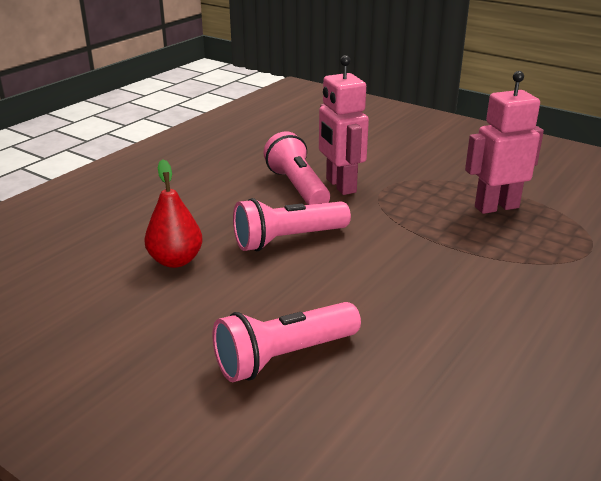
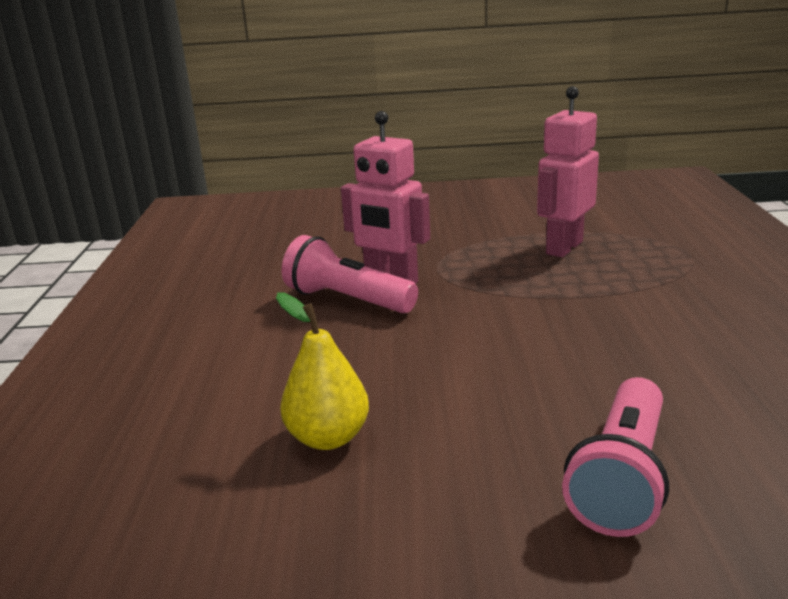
camera: 35 degrees left, 5 degrees down
(176, 260) = (328, 437): red pear -> yellow pear
(288, 240) = (423, 356): pink flashlight -> none

